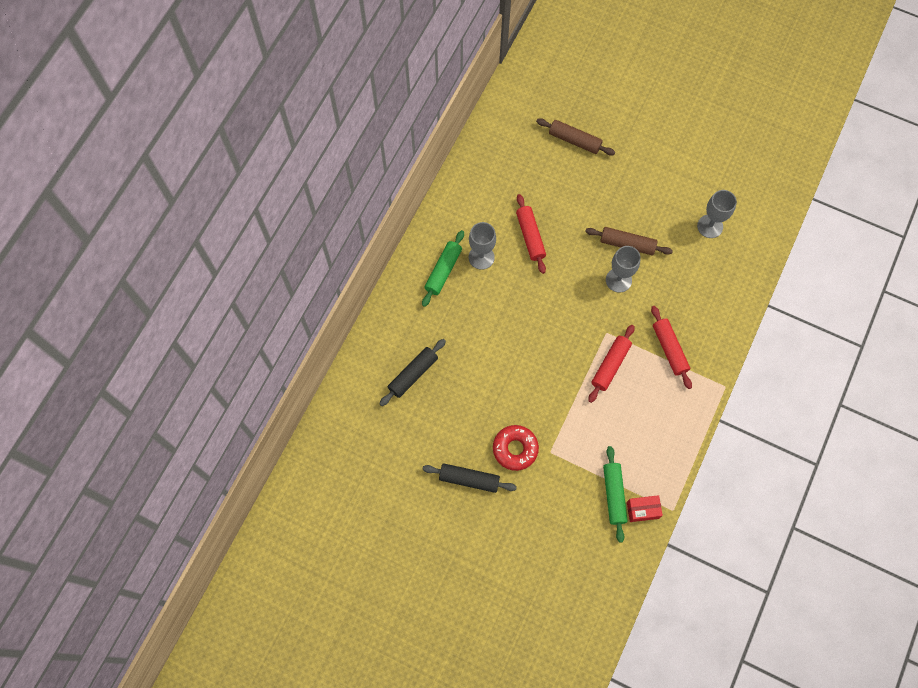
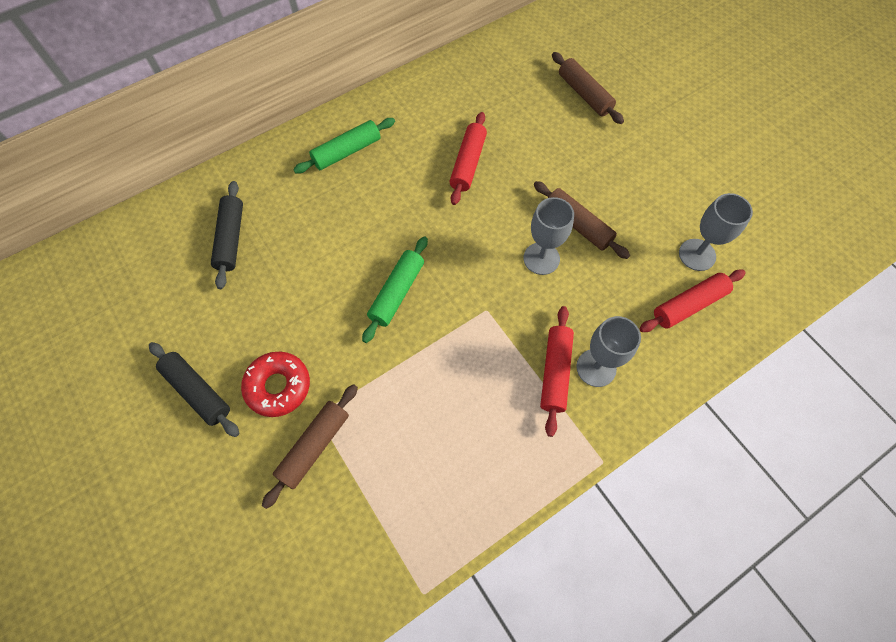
camera: 30 degrees right, 5 degrees down
(413, 374) = (231, 239): black rolling pin -> black rolling pin turned 75 degrees counterclockwise
(481, 257) = (398, 158): grey goblet -> grey goblet (596, 368)
(561, 470) = (314, 446): none -> brown rolling pin
(610, 365) = (465, 351): red rolling pin -> red rolling pin (688, 305)
(614, 495) = (358, 521): green rolling pin -> green rolling pin (397, 293)
(642, 510) = (381, 567): red box -> none

